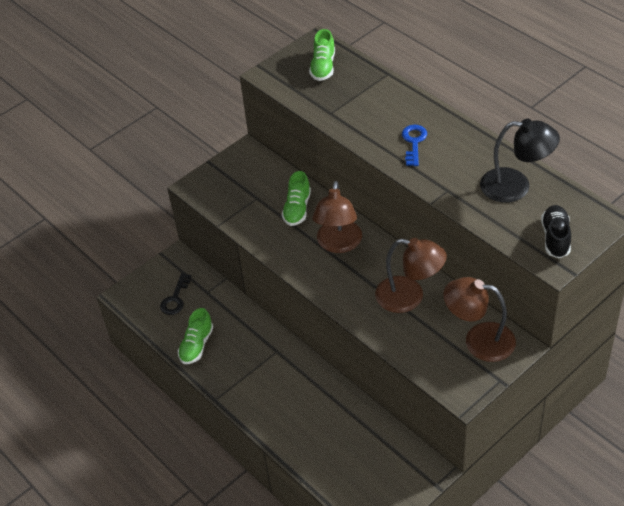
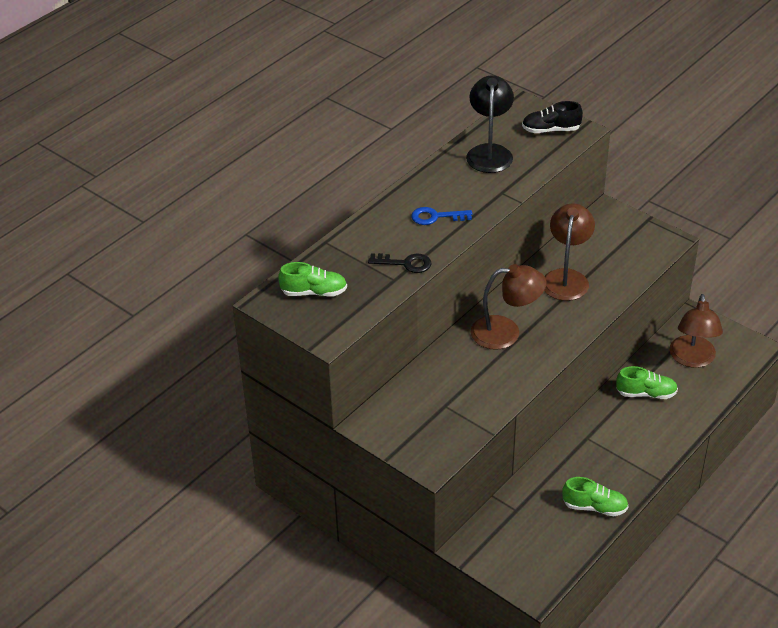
camera: 100 degrees left, 5 degrees down
(175, 298) = (531, 538): black key -> black key (405, 263)
(297, 209) = (458, 369): green shoe -> green shoe (646, 393)
(479, 340) = (607, 233): brown lamp -> brown lamp (692, 359)

